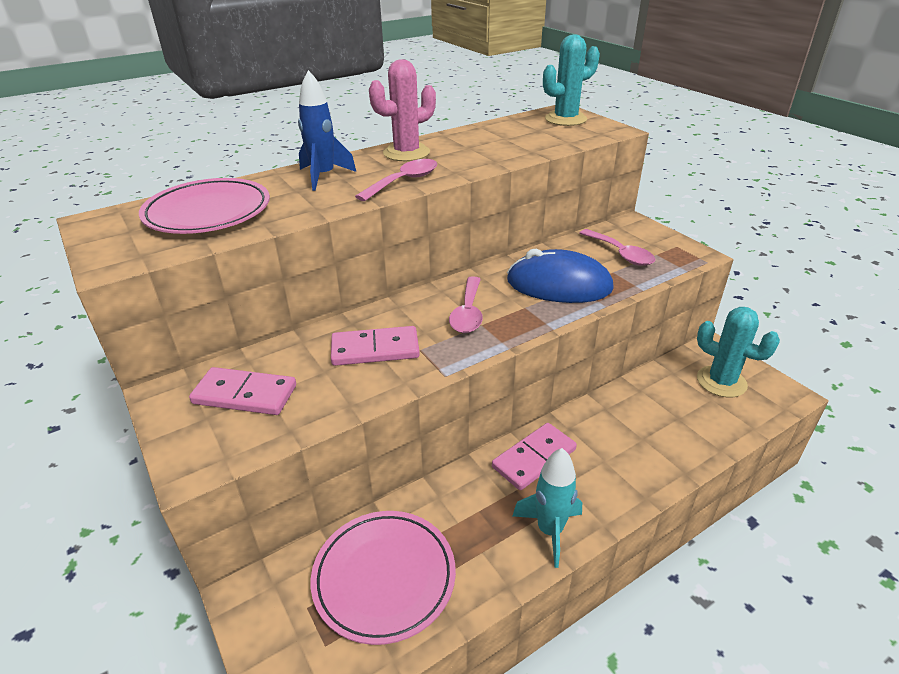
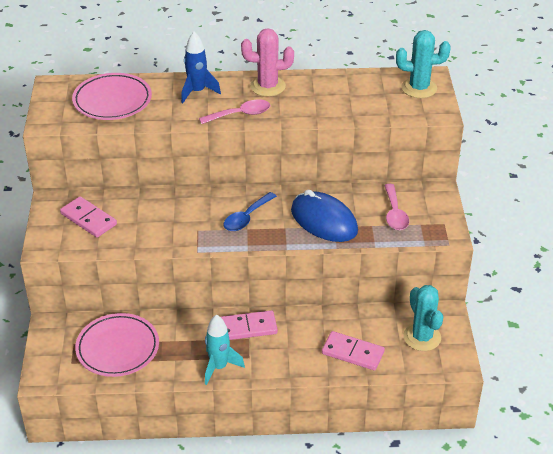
camera: 30 degrees right, 5 degrees up
(375, 349) = (173, 220): pink domino -> pink domino (353, 353)
(468, 313) = (246, 218): pink spoon -> blue spoon

